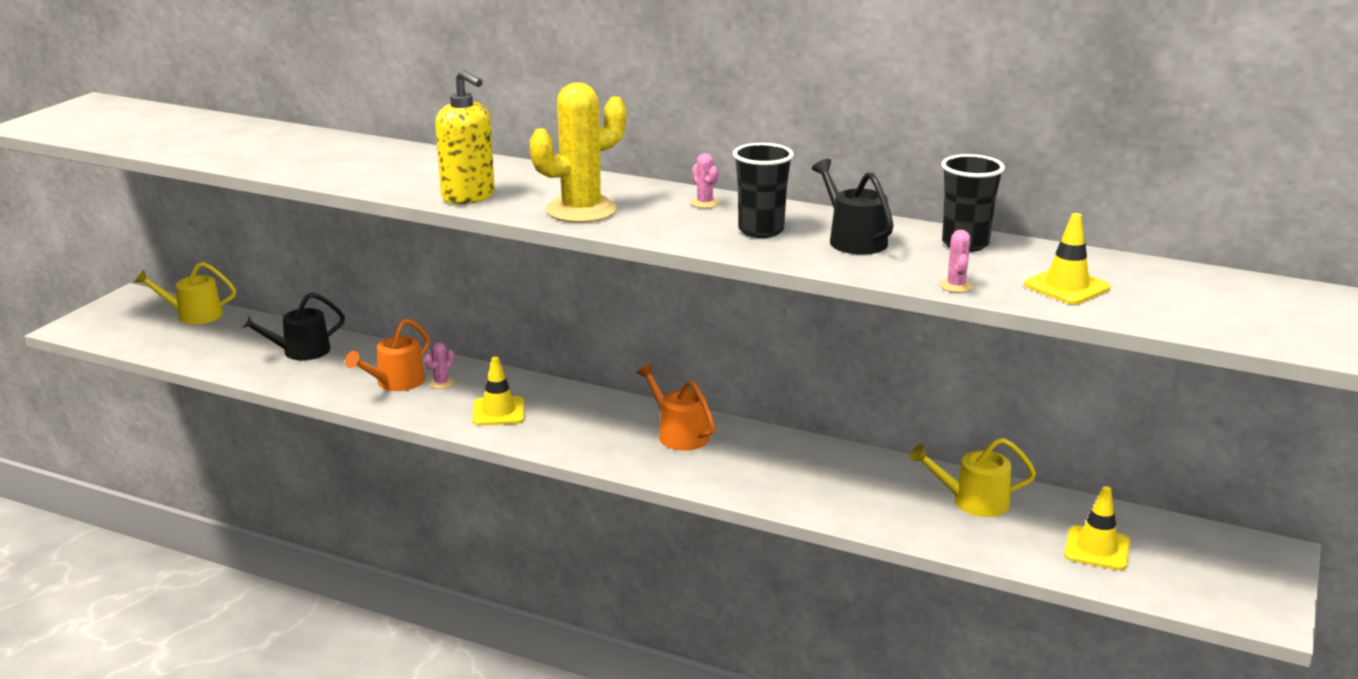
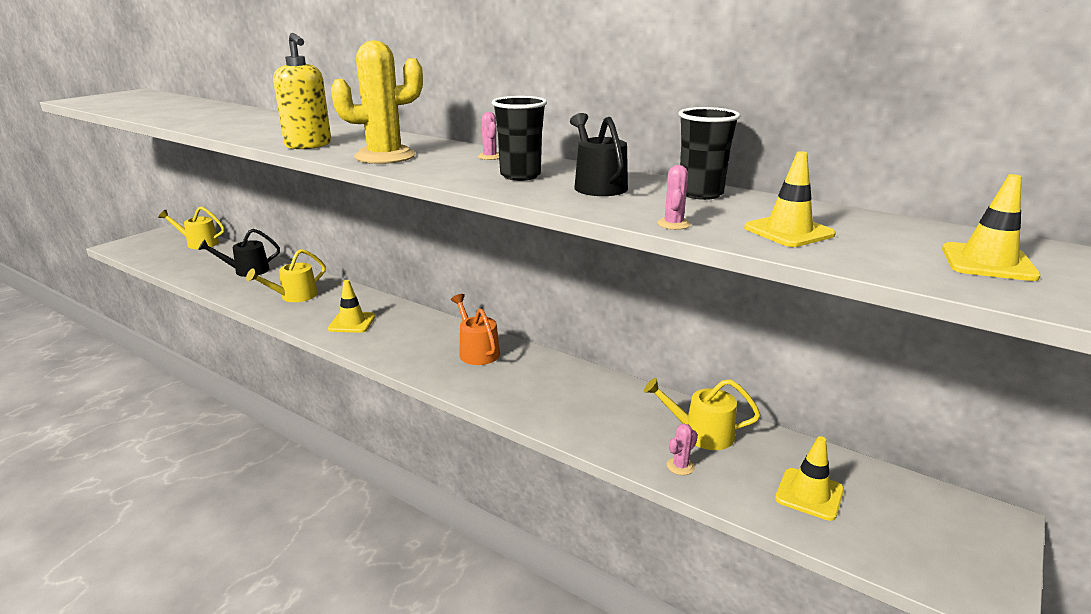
camera: 10 degrees right, 0 degrees up
(396, 382) = (295, 296): orange watering can -> yellow watering can
(441, 383) = (325, 299): pink cactus -> pink cactus (680, 466)
(1245, 308) = (988, 262): none -> yellow traffic cone

